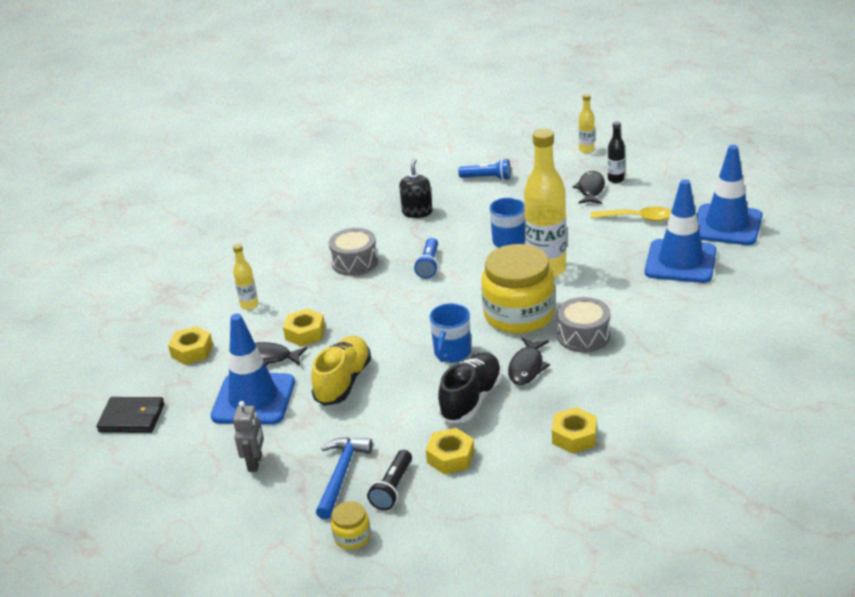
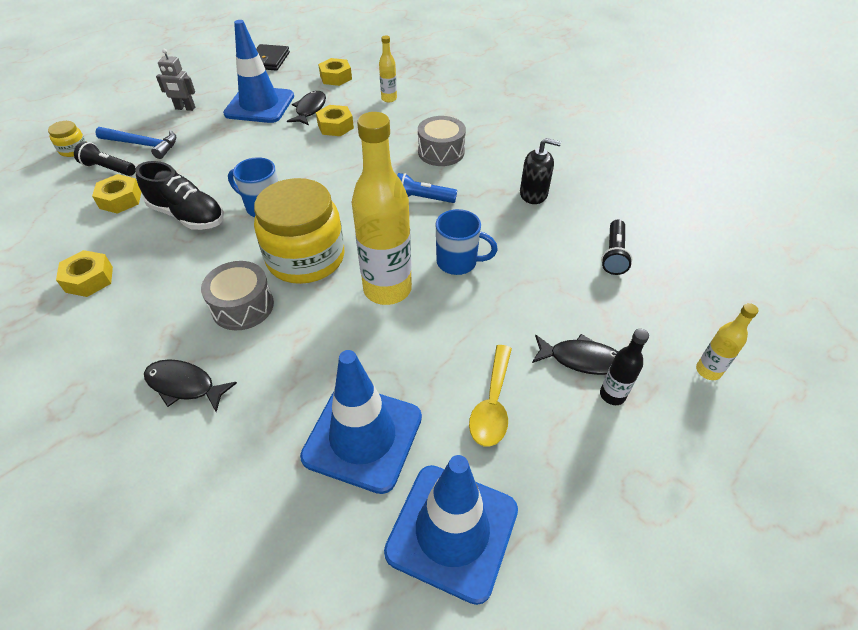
camera: 90 degrees right, 15 degrees up
(343, 382) = (256, 145): yellow shoe -> none
(487, 178) = (613, 254): blue flashlight -> black flashlight
(527, 367) = (213, 256): black fish -> black fish (184, 385)

